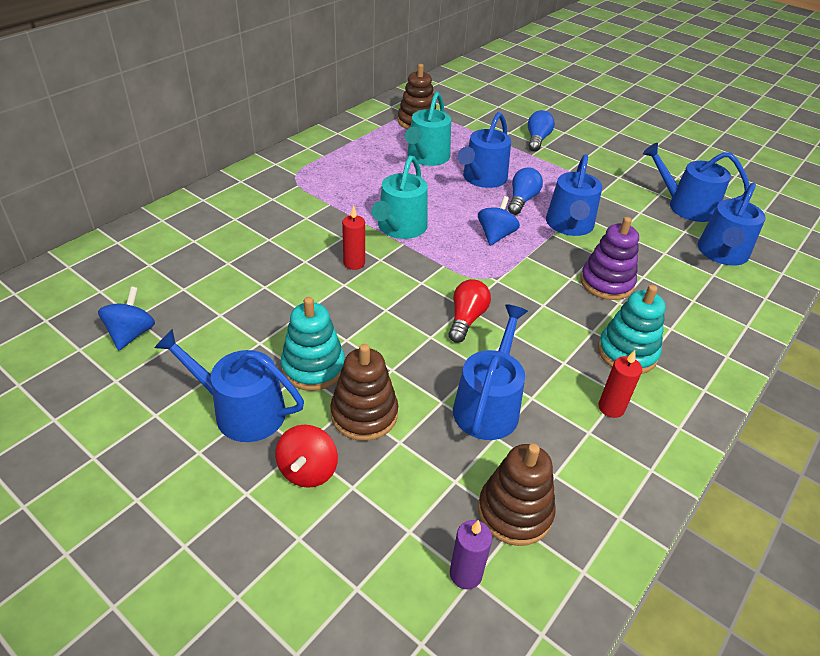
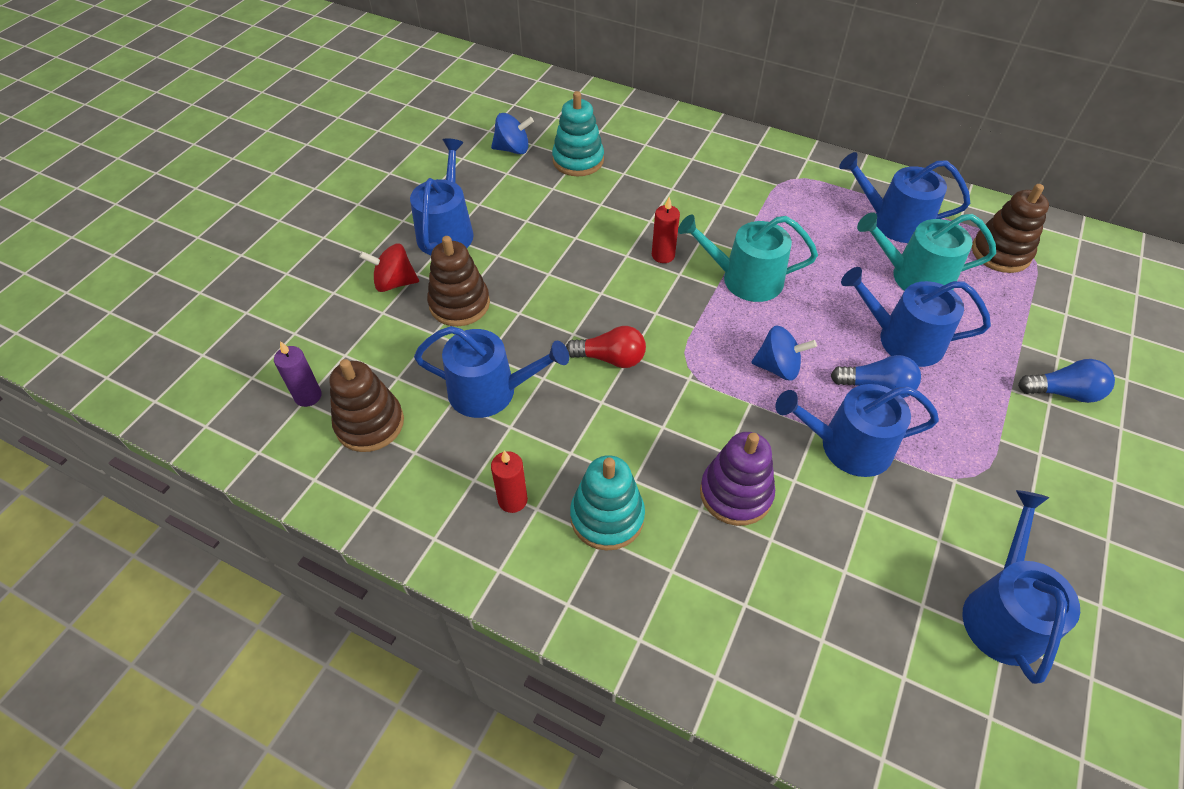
camera: 80 degrees right, 10 degrees up
(313, 367) = (506, 260): turquoise stacking toy -> turquoise stacking toy (578, 160)
(722, 253) = (888, 659): blue watering can -> blue watering can (893, 222)

